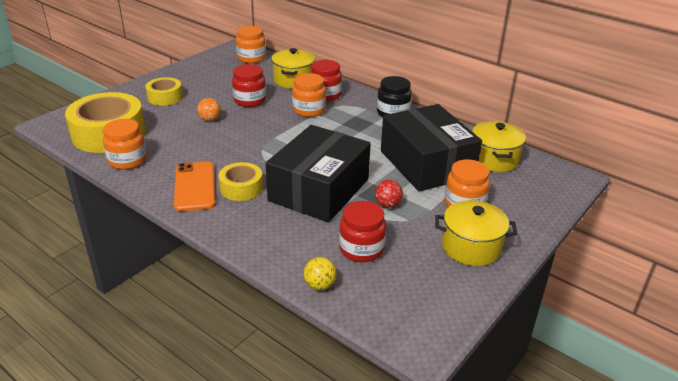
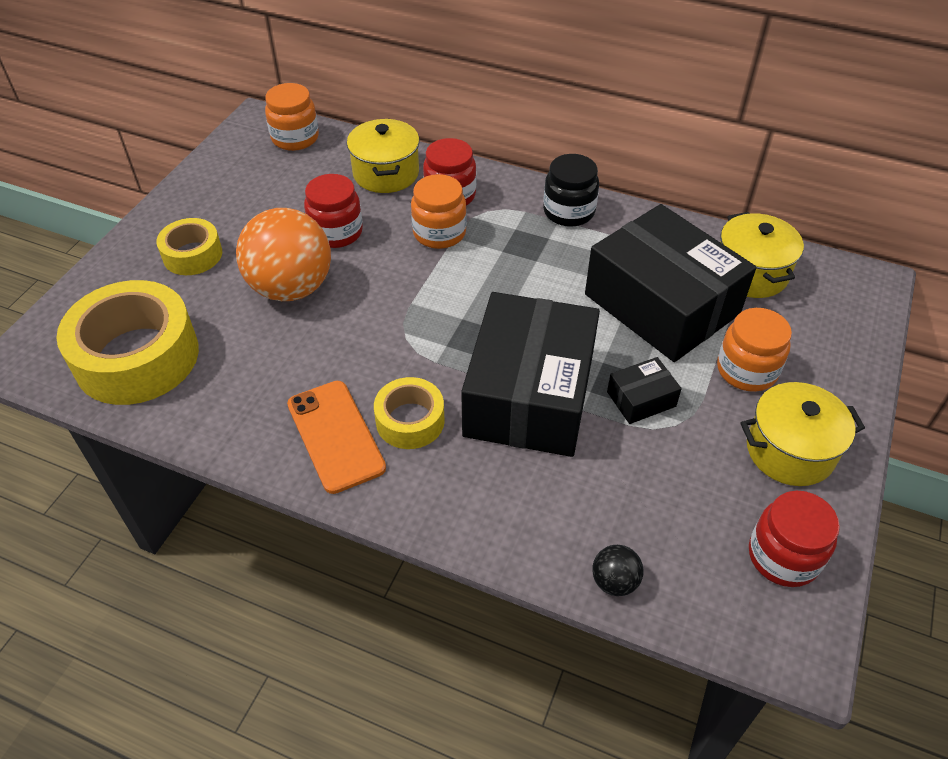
camera: 15 degrees left, 15 degrees up
(127, 160) = (198, 408): orange jar -> none
(210, 119) = (291, 288): orange ball -> orange ball, size x2.35
(320, 285) = (614, 581): yellow ball -> black ball
(361, 249) = (642, 496): red jar -> red jar (783, 556)
(387, 204) = (641, 399): red ball -> black box

